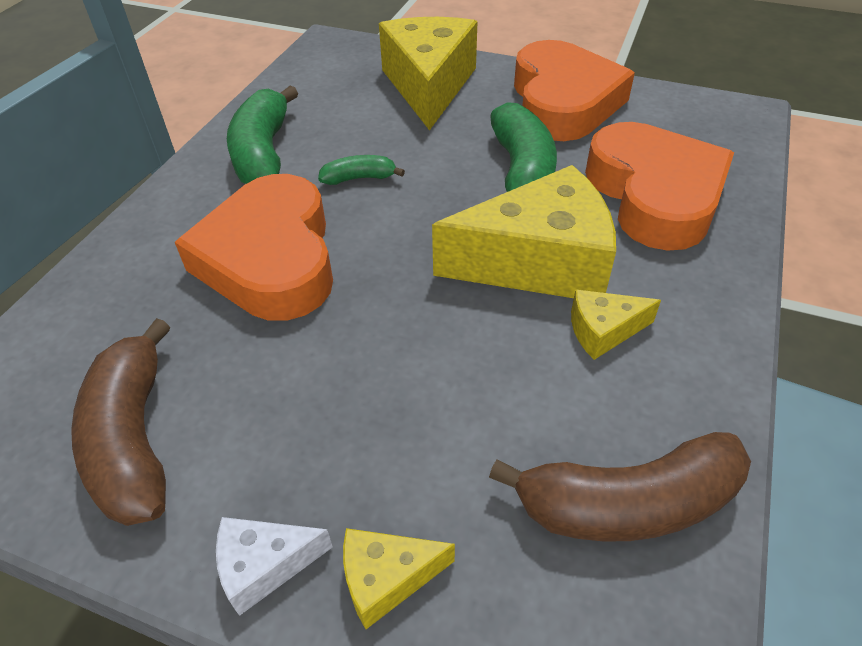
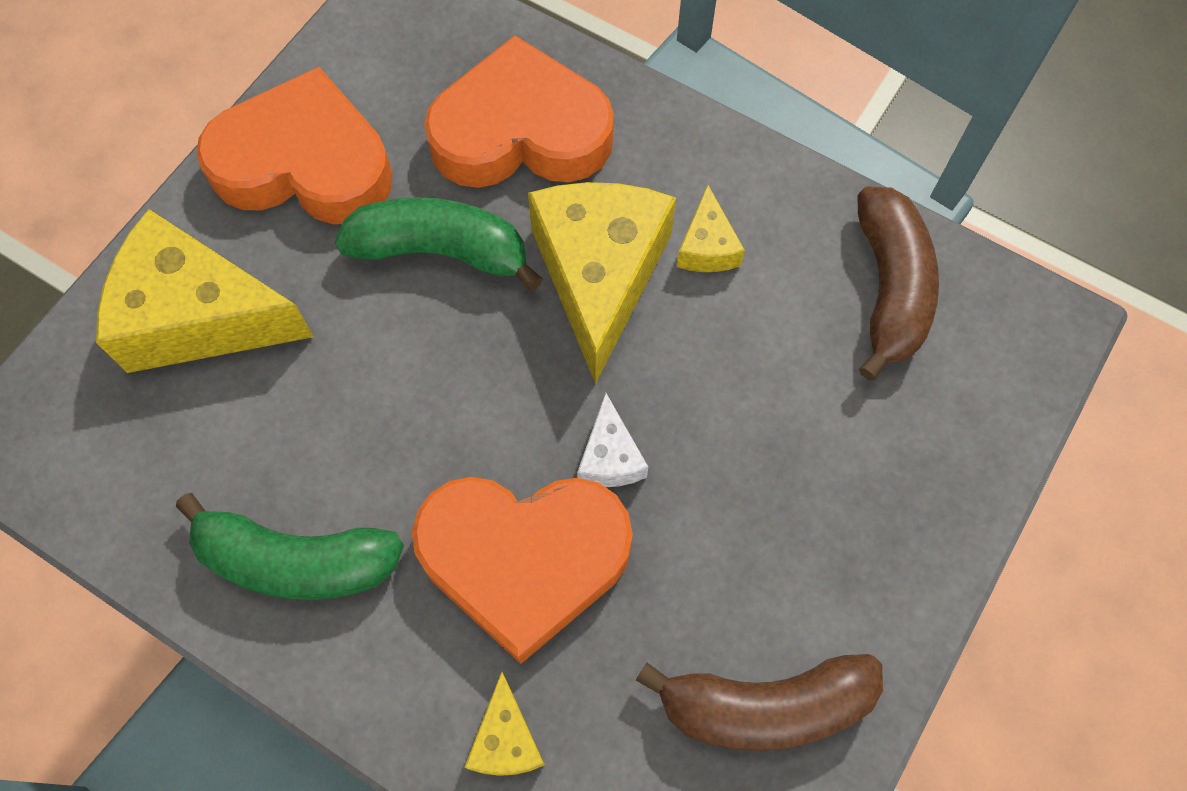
camera: 80 degrees left, 20 degrees up
(264, 565) = (912, 580): white cheese -> white cheese (610, 457)
(359, 178) = (394, 439): green banana -> none
(386, 578) = (933, 482): yellow cheese -> yellow cheese (506, 739)

